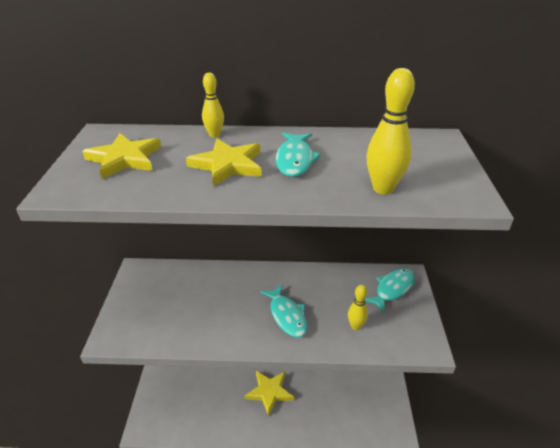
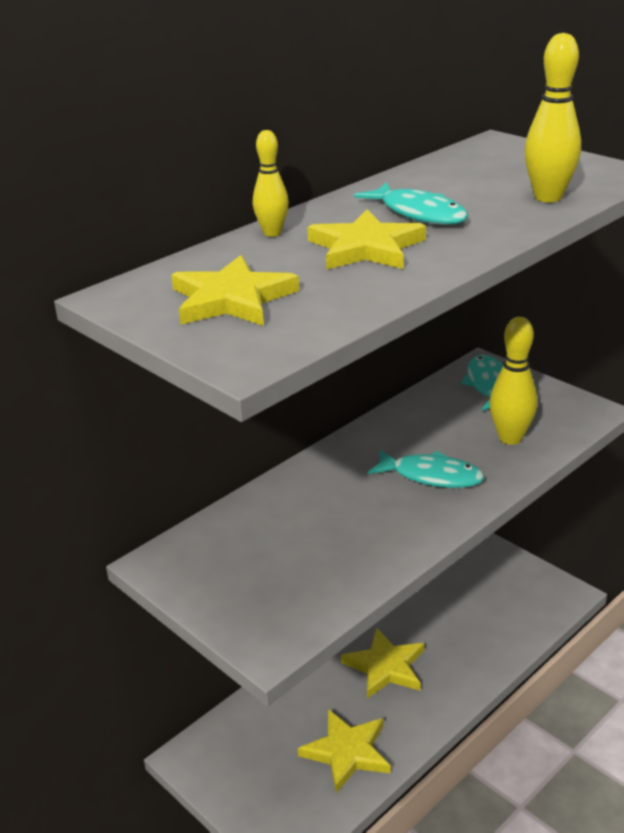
camera: 45 degrees left, 5 degrees down
(208, 414) = (347, 752): none -> yellow star
(355, 326) = (510, 438): yellow bowling pin -> yellow bowling pin, size x1.60

